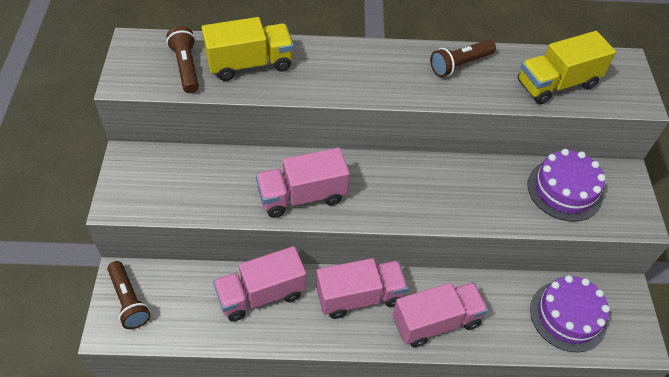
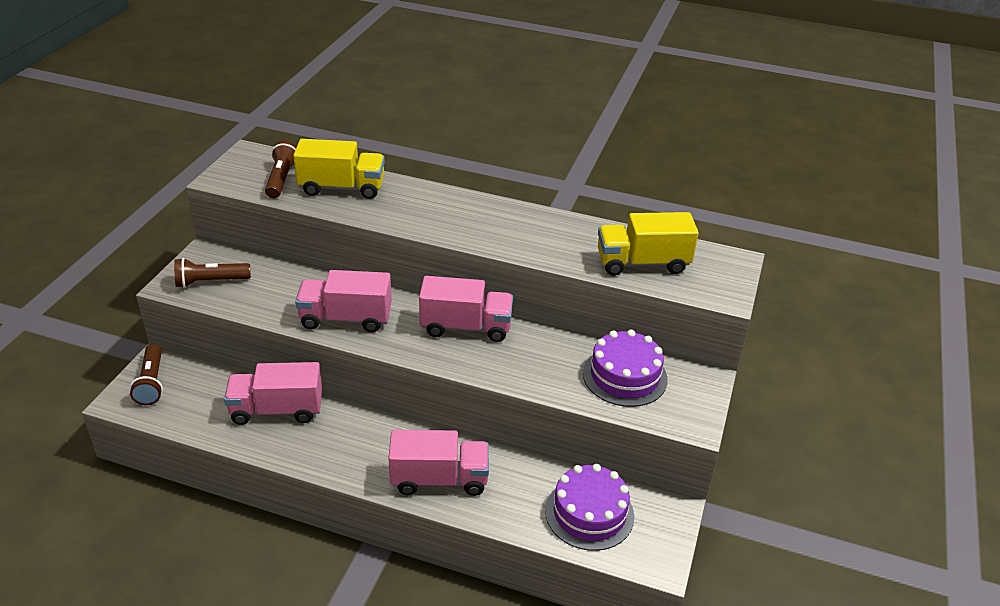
camera: 20 degrees right, 15 degrees down
(359, 296) = (373, 437): pink truck -> pink truck (466, 327)
(460, 64) = (549, 228): brown flashlight -> brown flashlight (211, 282)

